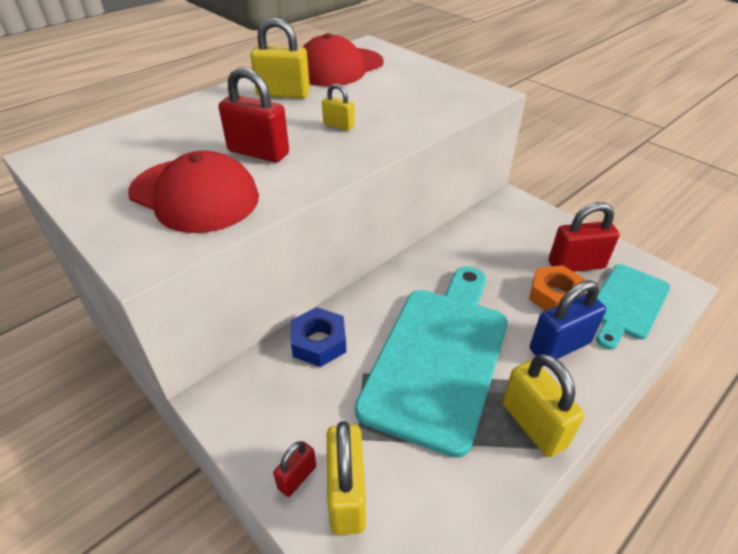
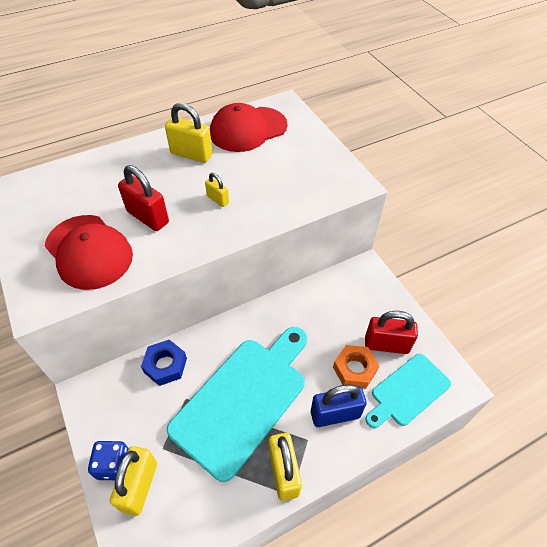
camera: 15 degrees right, 10 degrees up
(297, 477) = (114, 465): red padlock -> blue dice

